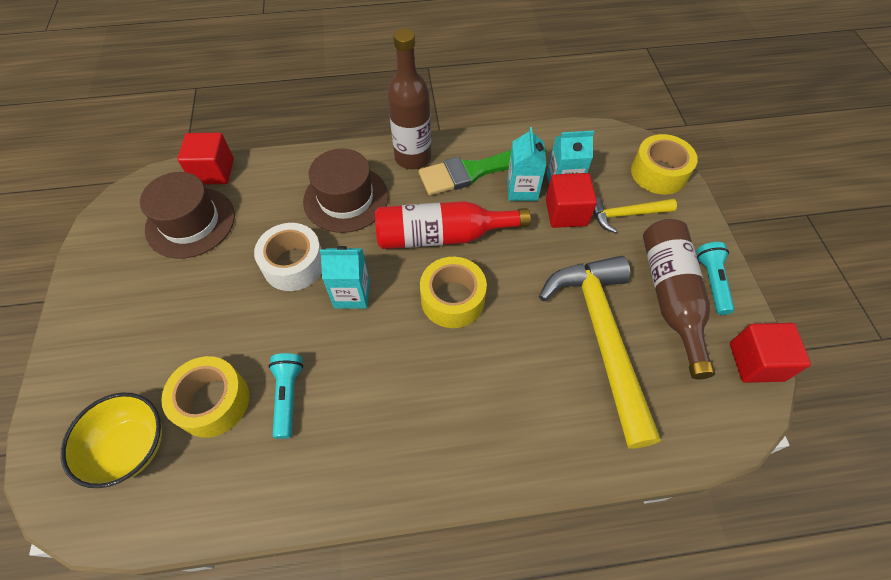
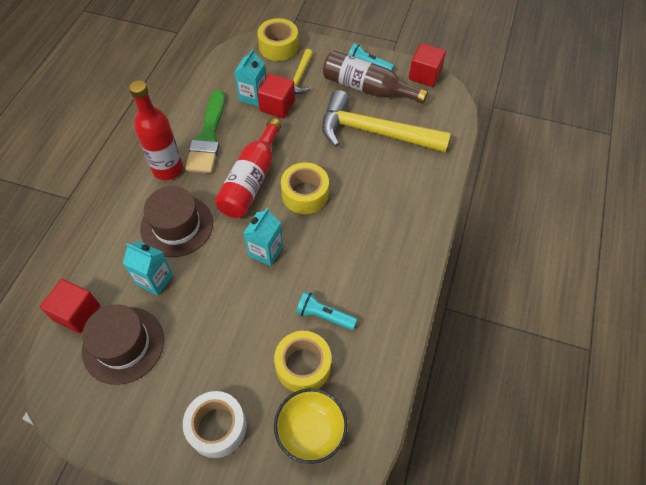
camera: 65 degrees left, 0 degrees up
(294, 264) = (216, 280): white tape -> white tape (217, 427)
(413, 157) = (168, 169): brown bottle -> red bottle
(522, 189) = (243, 119): turquoise carton -> turquoise carton (154, 279)

